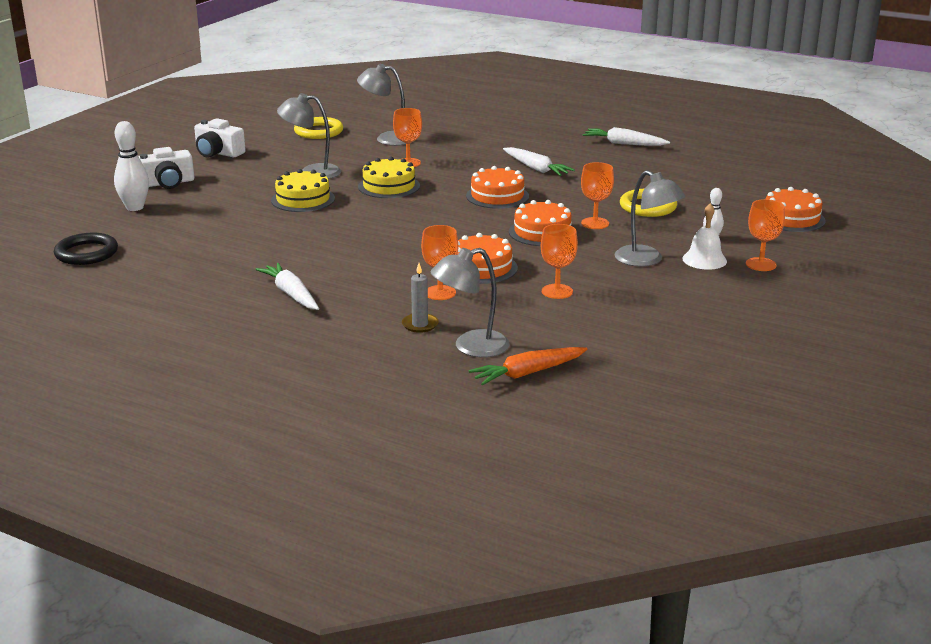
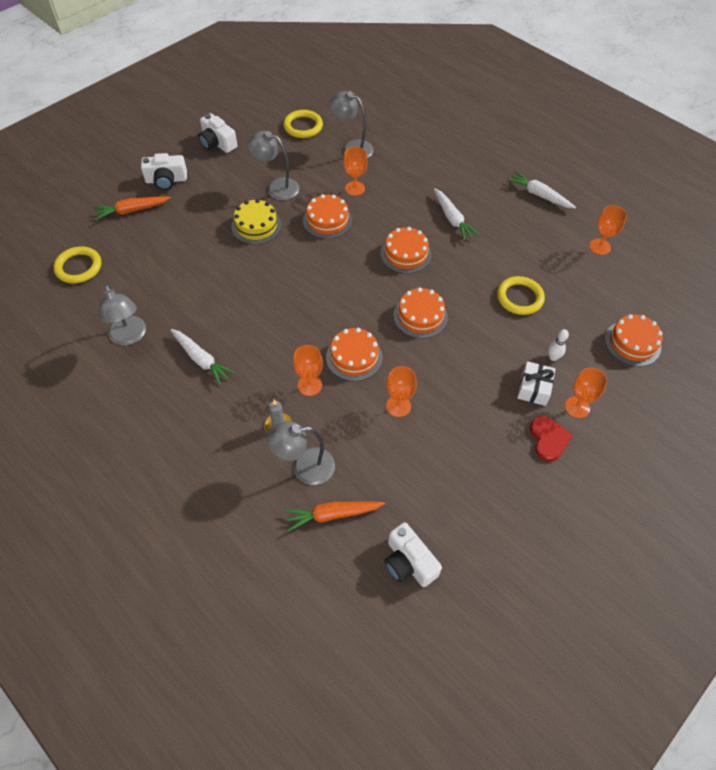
camera: 15 degrees right, 30 degrees up
(86, 253) = (79, 267): black ring -> yellow ring
(135, 207) = (132, 210): white bowling pin -> orange carrot
(291, 294) = (201, 359): white carrot -> white carrot turned 150 degrees clockwise
(389, 186) = (327, 220): yellow cake -> orange cake
(595, 223) = (467, 313): orange goblet -> orange goblet (600, 247)
(642, 390) = (409, 562): none -> white camera
(646, 260) = (486, 378): grey lamp -> grey lamp (129, 337)
(704, 260) = (533, 388): white bell -> white gift
(744, 288) = (548, 439): none -> red heart

